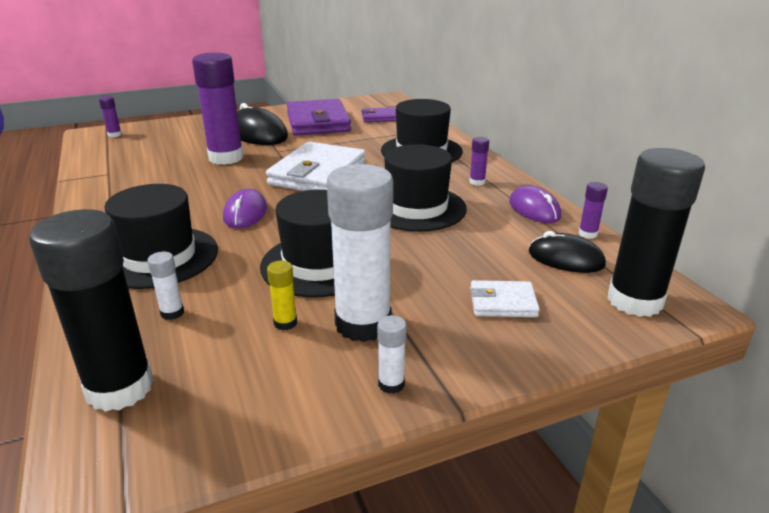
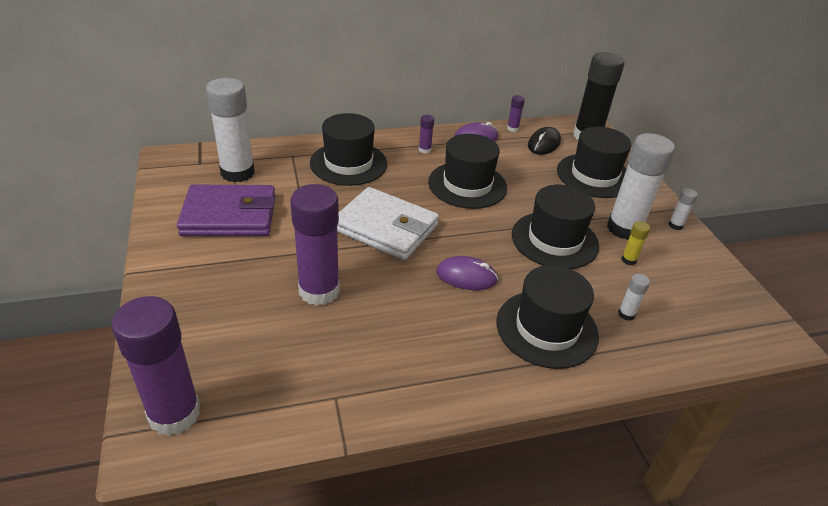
camera: 85 degrees left, 10 degrees up
(114, 135) = (174, 414): purple glue stick -> purple glue stick, size x2.40
(120, 388) = (709, 332): black glue stick -> none
(258, 134) = (247, 264): black mouse -> none
(379, 117) = (237, 173): purple wallet -> white glue stick
(502, 303) = (594, 176): white wallet -> black hat

